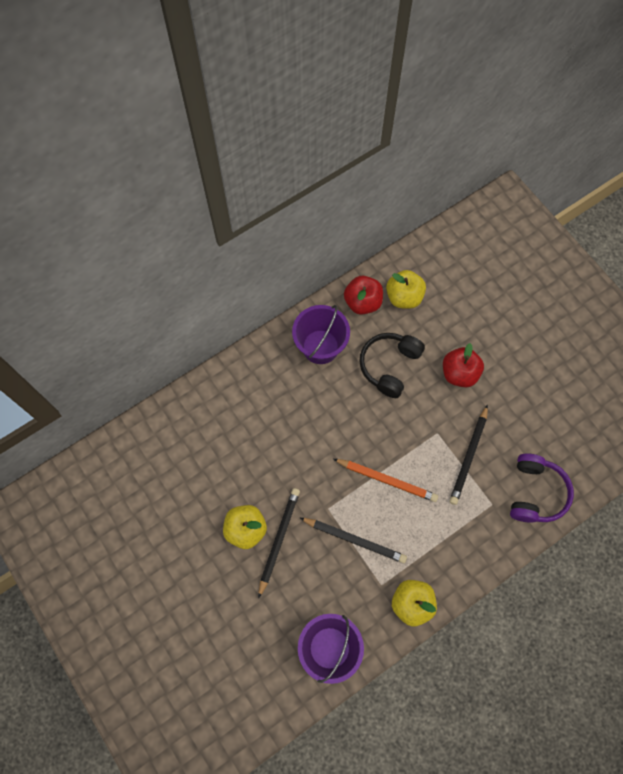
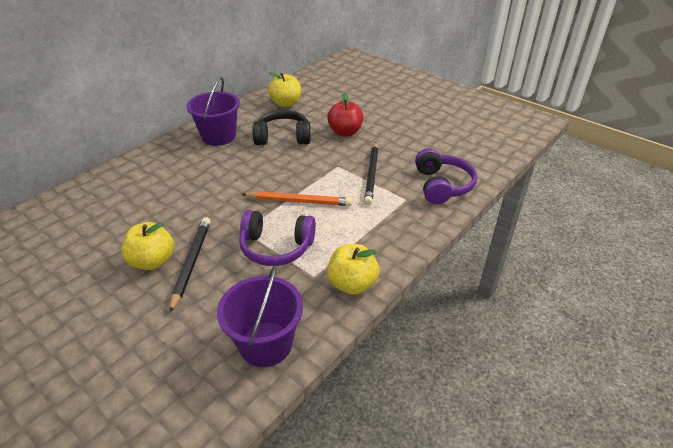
camera: 15 degrees left, 30 degrees down
(355, 540) = (276, 247): black pencil -> purple headphones
(362, 302) = (252, 110): red apple -> none
(389, 366) = (283, 137): black headphones -> black headphones turned 75 degrees clockwise

